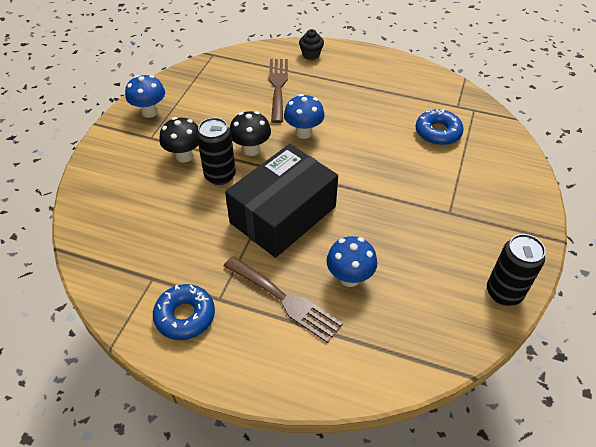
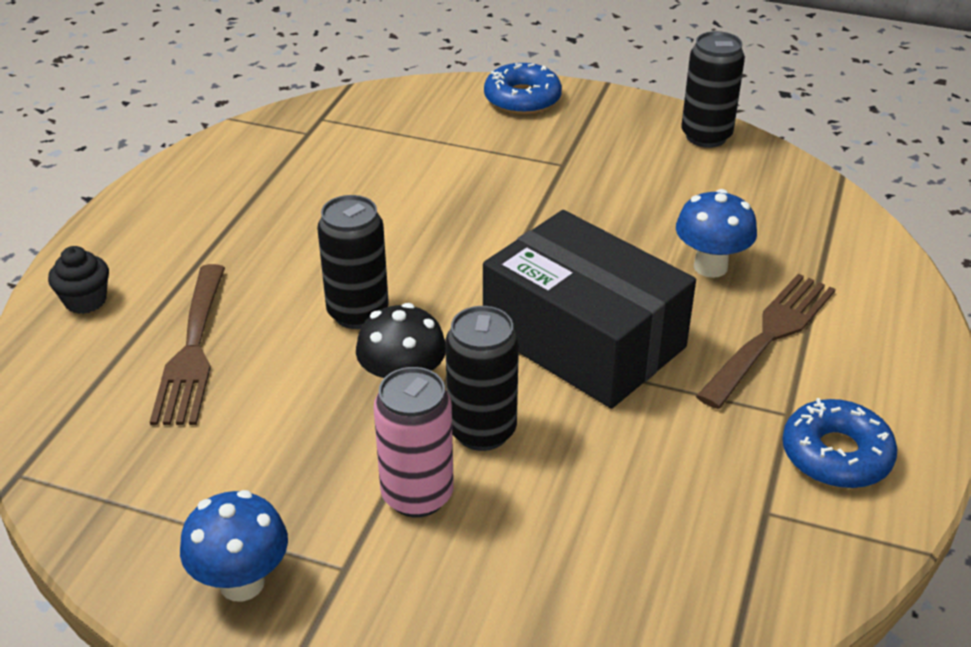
camera: 90 degrees left, 10 degrees down
(184, 156) = (417, 495): black mushroom -> pink can
(278, 86) = (192, 351): brown fork -> brown fork turned 90 degrees counterclockwise
(303, 133) = (358, 313): blue mushroom -> black can
(438, 132) = (376, 158): blue donut -> blue donut (522, 99)

